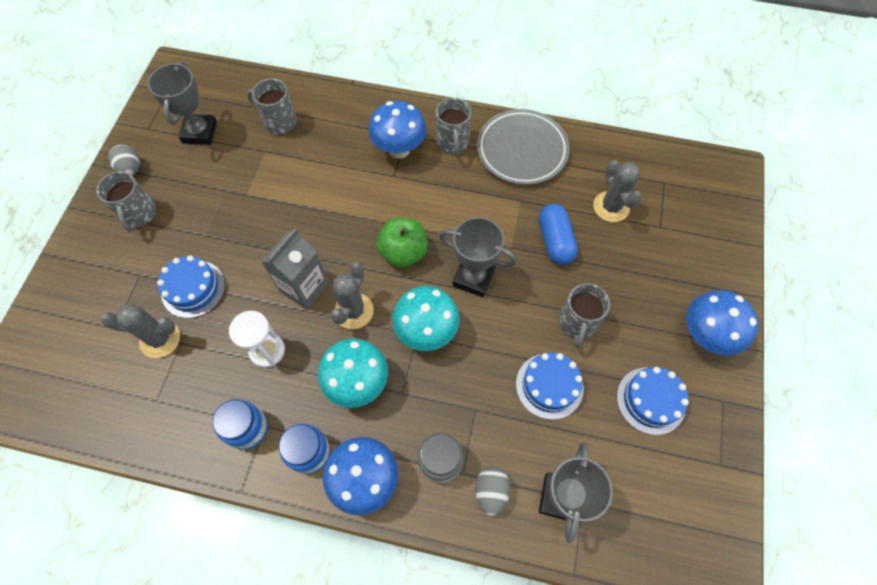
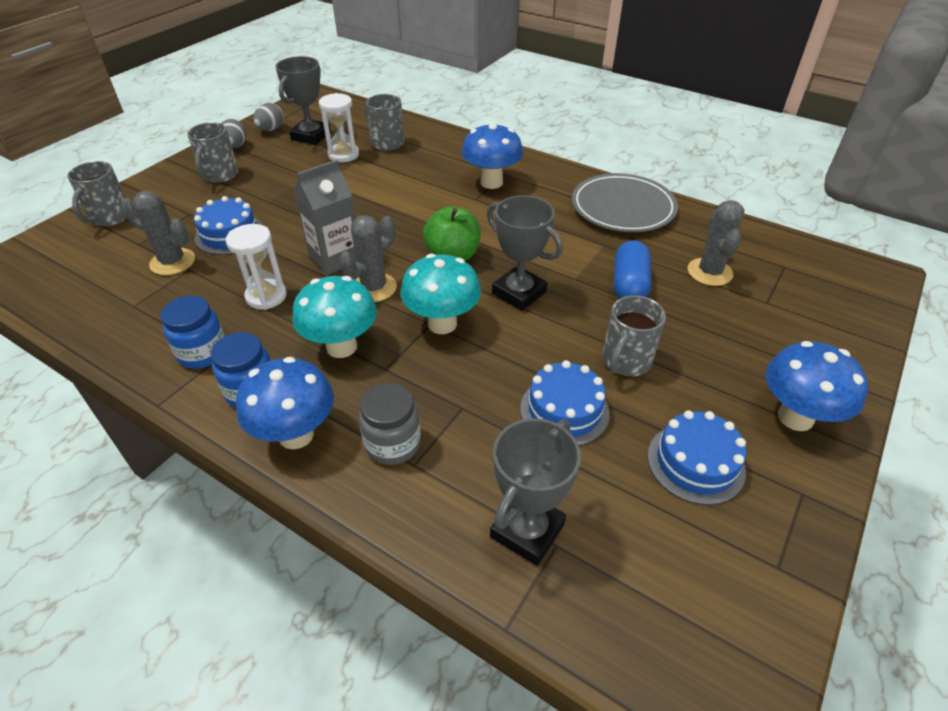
camera: 20 degrees right, 20 degrees down
(245, 150) = (343, 155): none -> white hourglass
(452, 142) = (549, 188): grey mug -> grey mug (110, 217)
(491, 492) = (438, 494): grey egg -> grey egg (271, 129)

